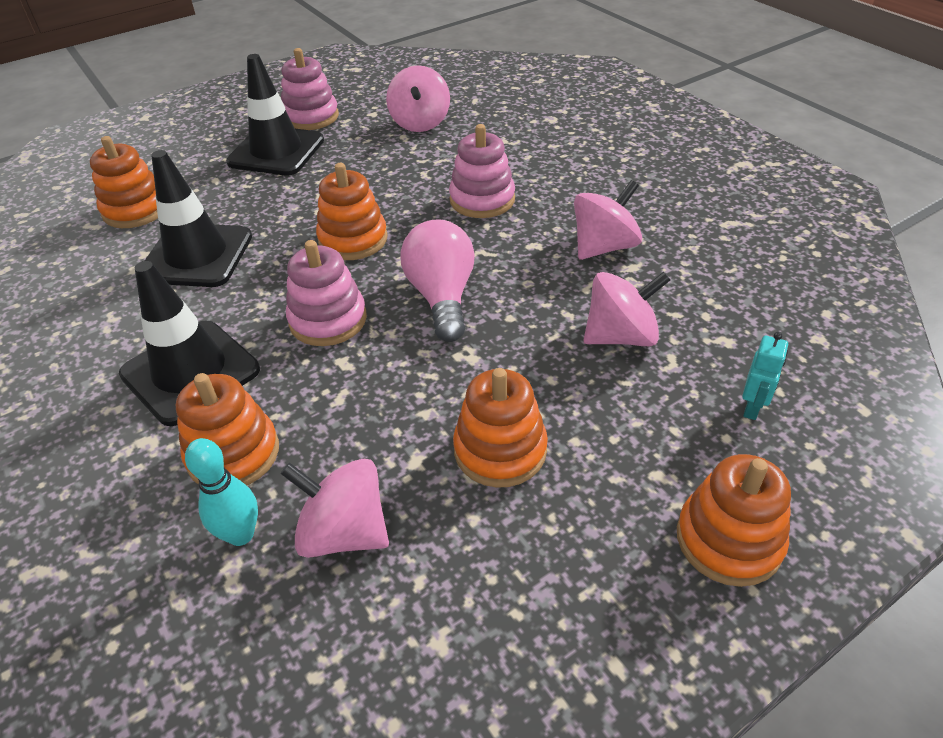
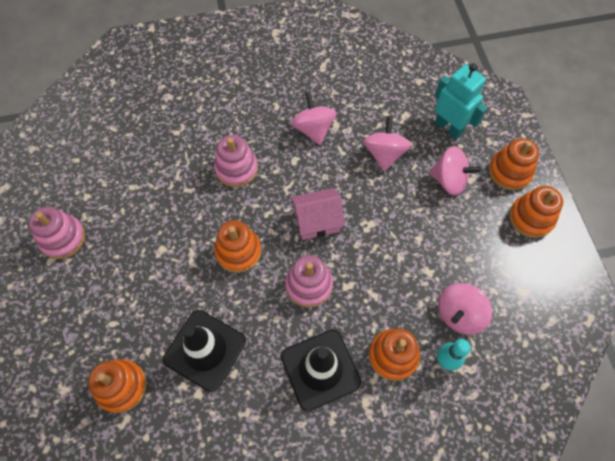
camera: 70 degrees left, 20 degrees up
(276, 151) = (99, 273): black traffic cone -> none
(420, 123) = (121, 171): pink spinning top -> pink spinning top (449, 180)
(442, 297) = (317, 221): pink light bulb -> pink house
(500, 450) = (435, 234): orange stacking toy -> orange stacking toy (531, 218)
(752, 407) = (448, 127): turquoise robot -> turquoise robot, size x1.97

